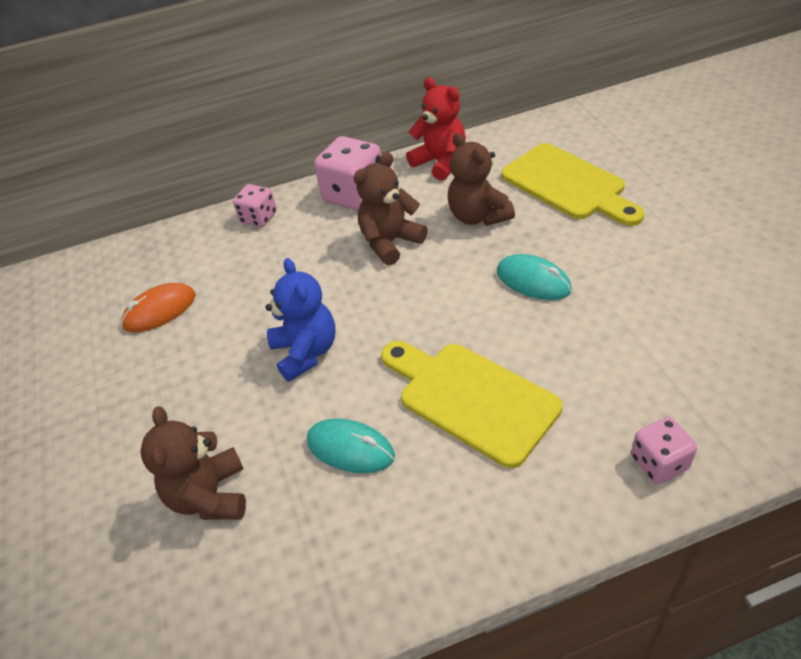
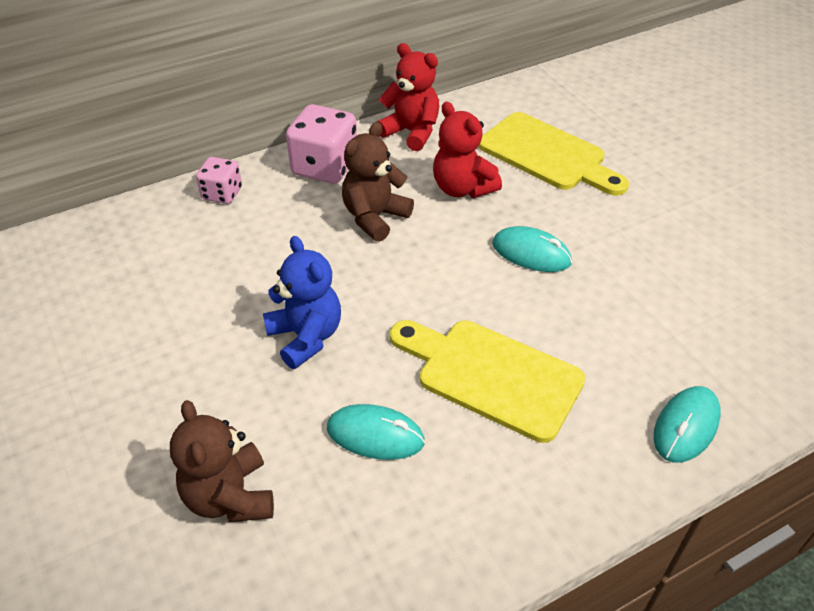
camera: 15 degrees left, 0 degrees up
(160, 311) = (127, 299): orange mouse -> none
(478, 216) = (462, 188): brown teddy bear -> red teddy bear
(659, 462) = (686, 426): pink dice -> turquoise mouse

